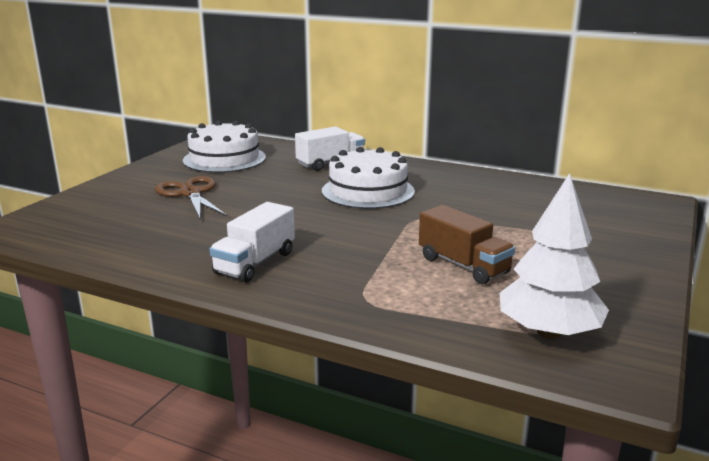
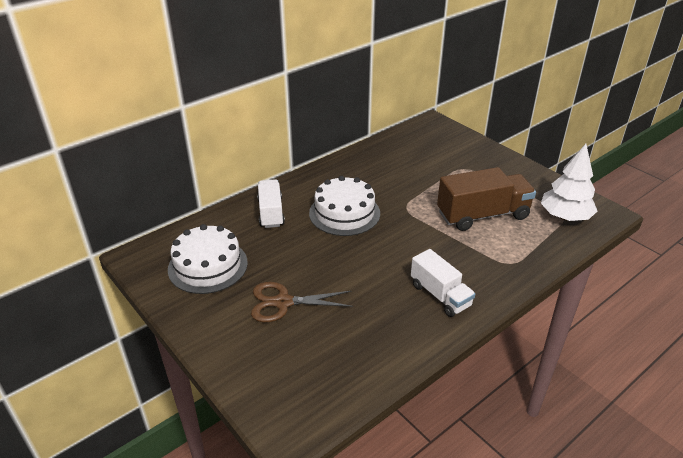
camera: 65 degrees left, 15 degrees up
(463, 265) = (483, 215): brown truck -> brown truck, size x1.55

